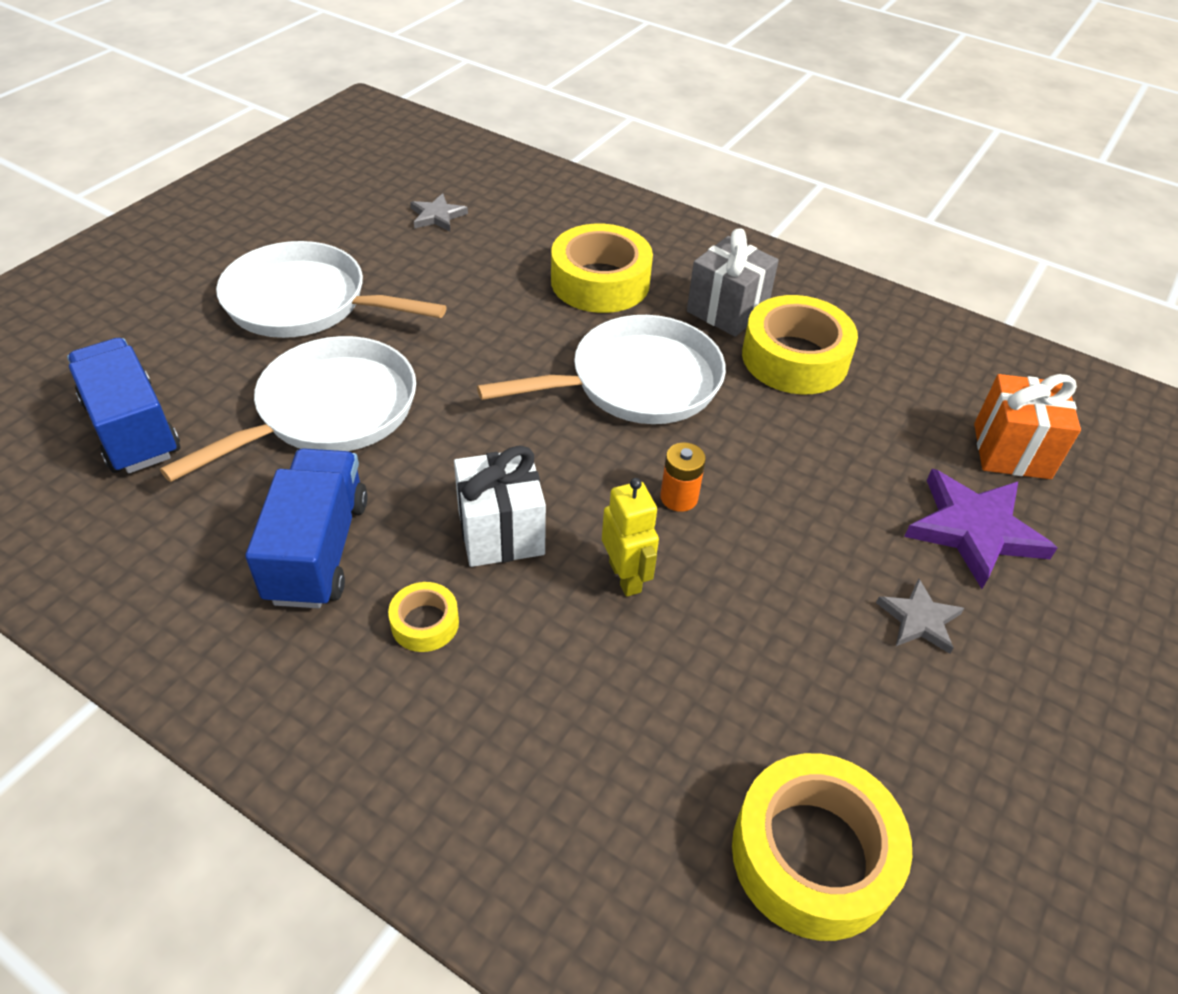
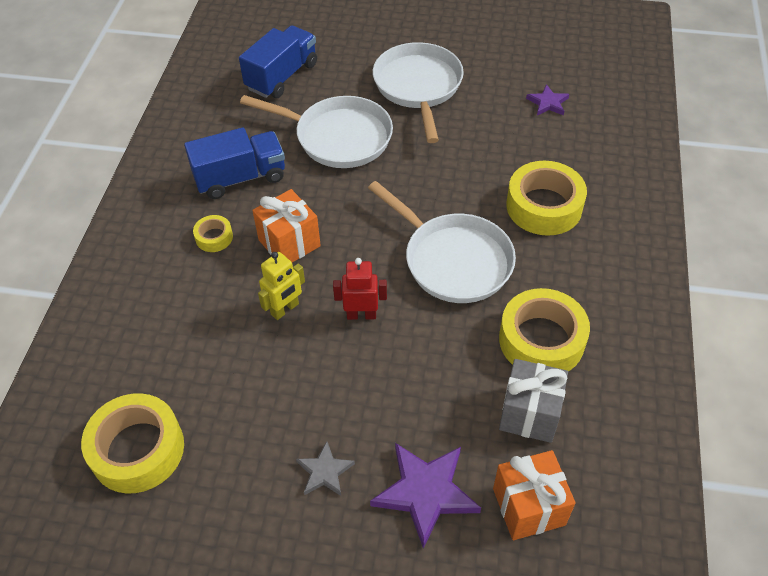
camera: 70 degrees right, 5 degrees up
(437, 216) = (548, 103): grey star -> purple star
(501, 532) = (289, 243): white gift -> orange gift
(679, 497) = (361, 315): orange battery -> red robot
(727, 310) = (566, 285): grey gift -> grey gift (529, 413)

